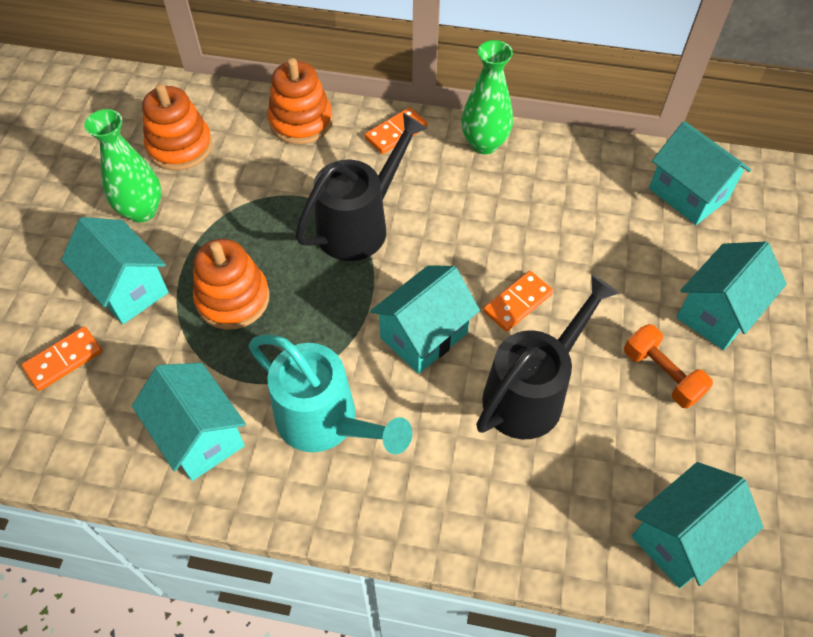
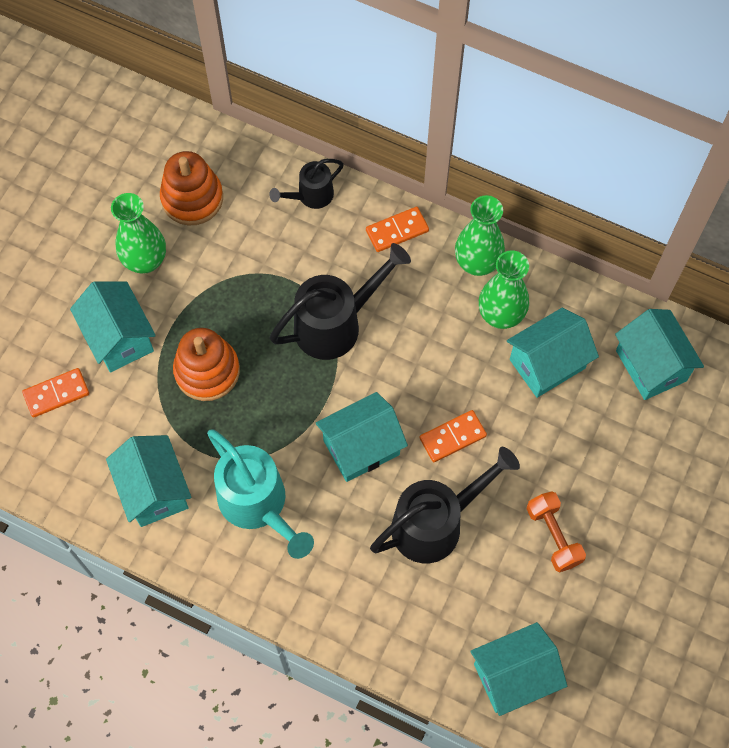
camera: 15 degrees right, 10 degrees up
(301, 122) = (310, 196): orange stacking toy -> black watering can
(524, 182) = (500, 315): none -> green vase
(717, 313) = (626, 491): turquoise house -> turquoise house (547, 364)

